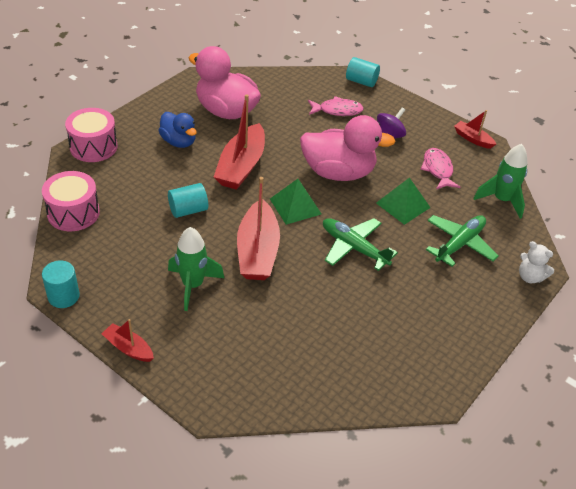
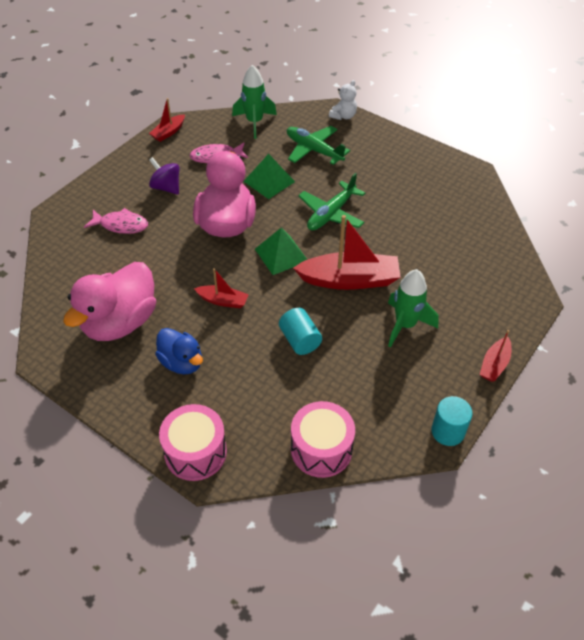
camera: 90 degrees left, 5 degrees up
(179, 142) = (182, 362): blue duck -> blue duck turned 90 degrees clockwise
(241, 166) = (223, 301): red boat -> red boat, size x0.51
(337, 110) = (121, 225): pink fish -> pink fish turned 105 degrees clockwise
(361, 81) = (66, 206): turquoise cylinder -> none

